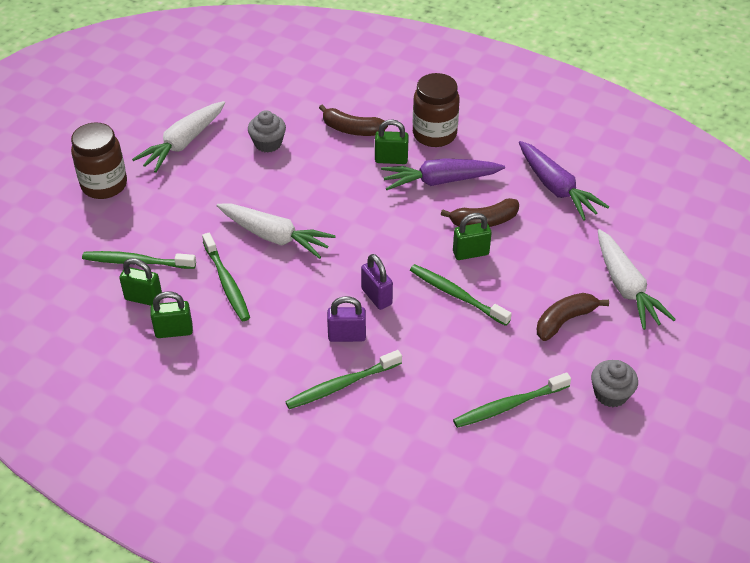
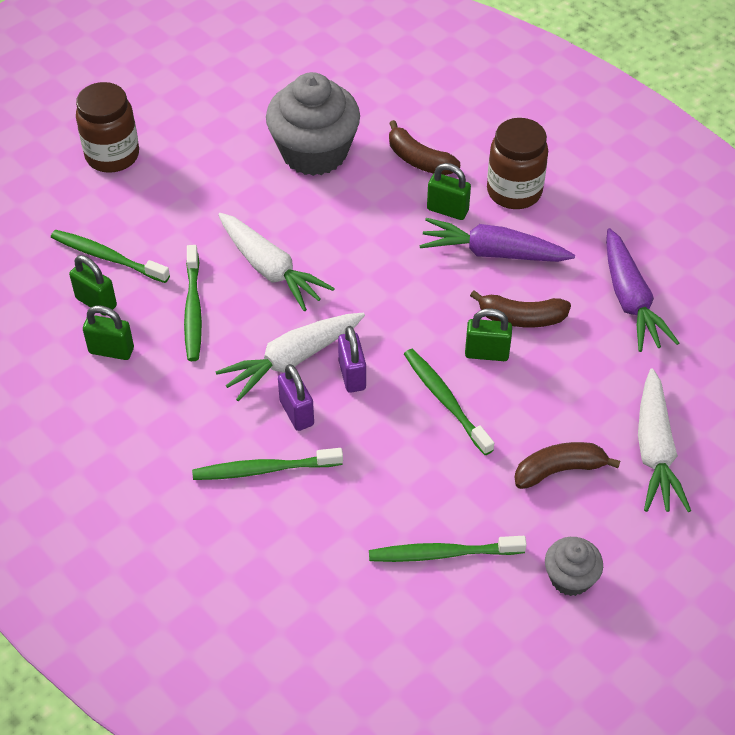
camera: 20 degrees right, 5 degrees up
(183, 143) = (219, 127): white carrot -> white carrot (291, 360)
(268, 143) = (314, 152): grey cupcake -> grey cupcake, size x2.00
(347, 336) = (296, 413): purple padlock -> purple padlock turned 45 degrees clockwise

